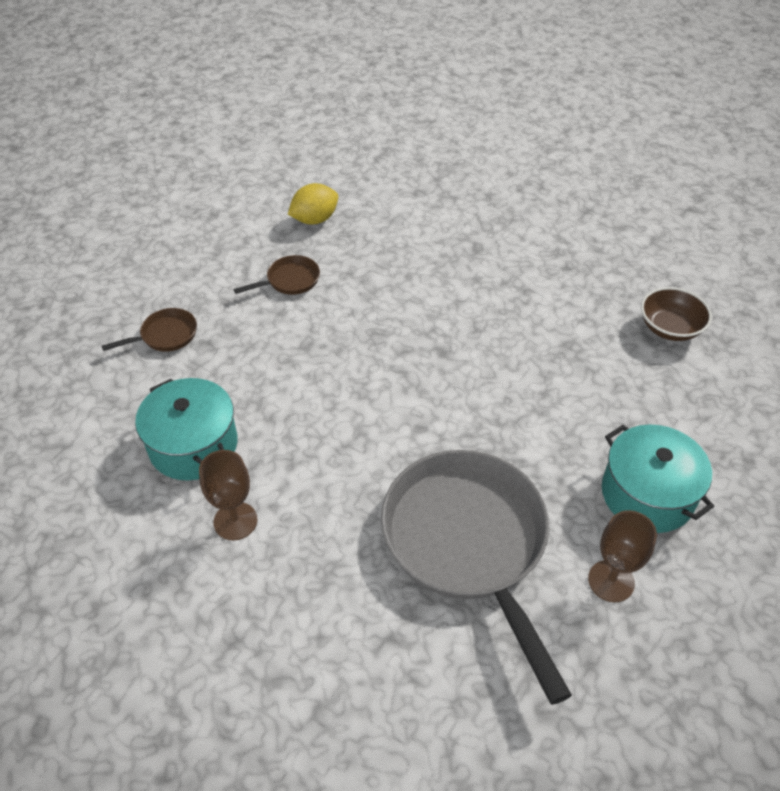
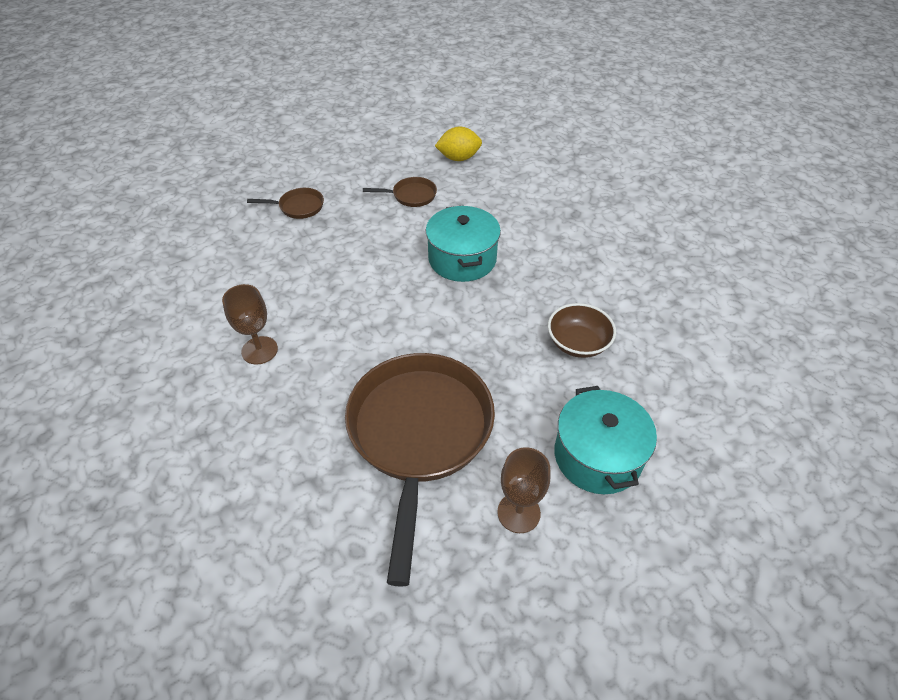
camera: 25 degrees right, 0 degrees up
(193, 445) = (267, 287): turquoise pot -> turquoise pot (462, 259)
(468, 543) = (419, 434): grey pan -> brown pan
(670, 328) = (708, 328): brown bowl -> brown bowl (578, 343)

